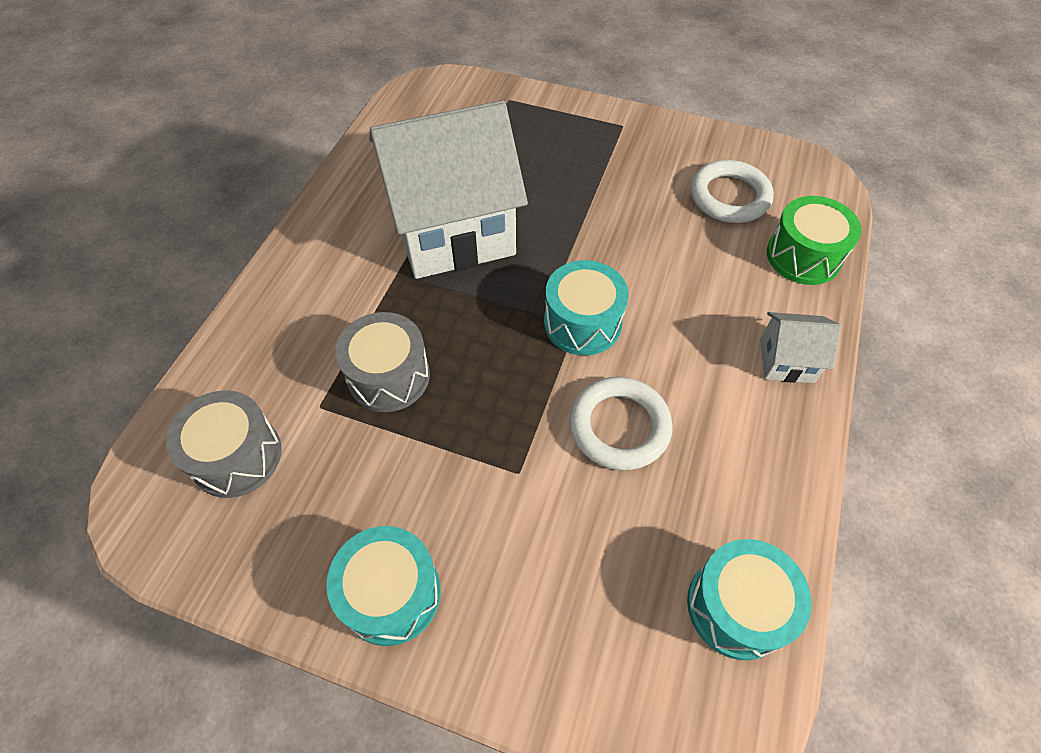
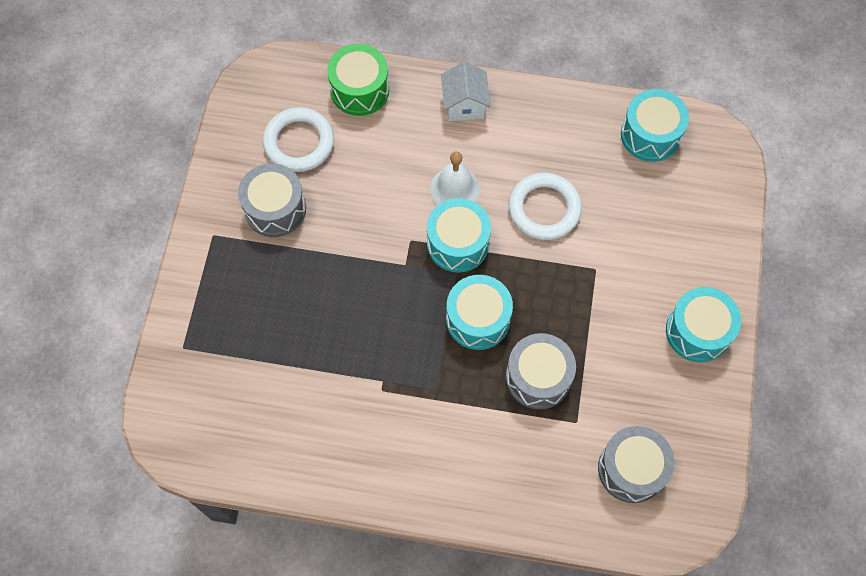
camera: 100 degrees left, 10 degrees up
(453, 230) = (375, 363): white house -> none
(479, 327) = (478, 319): none -> turquoise drum
(647, 171) = (275, 209): none -> grey drum
(658, 331) = (454, 189): none -> white bell

